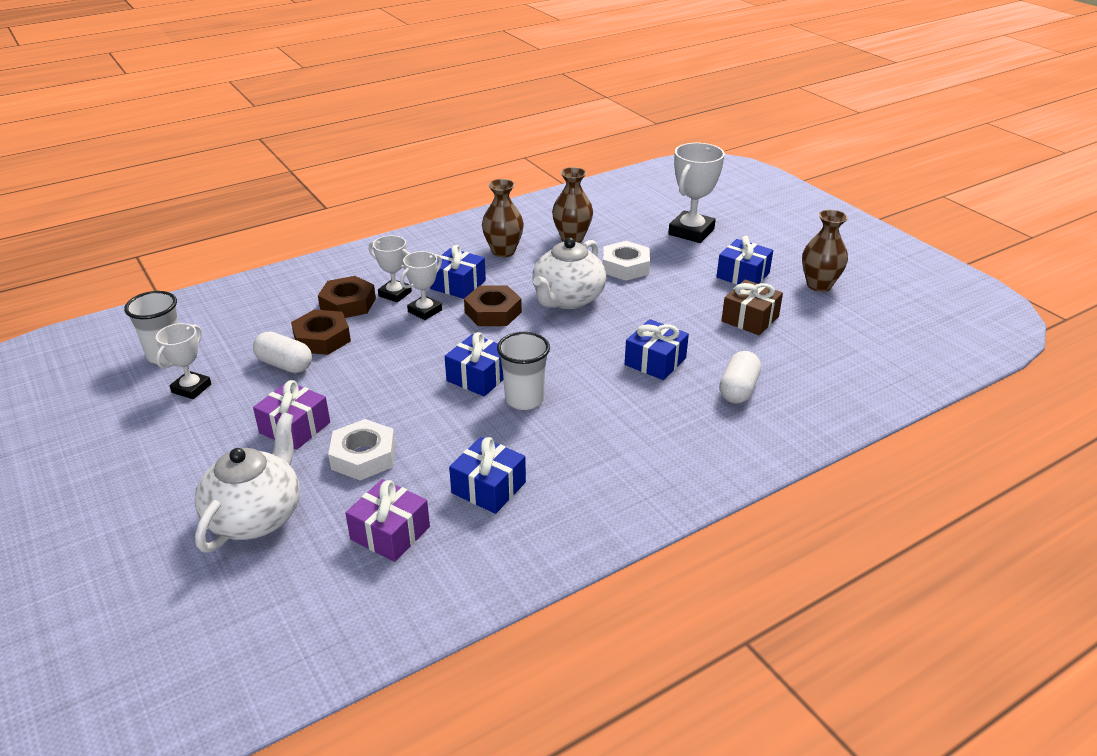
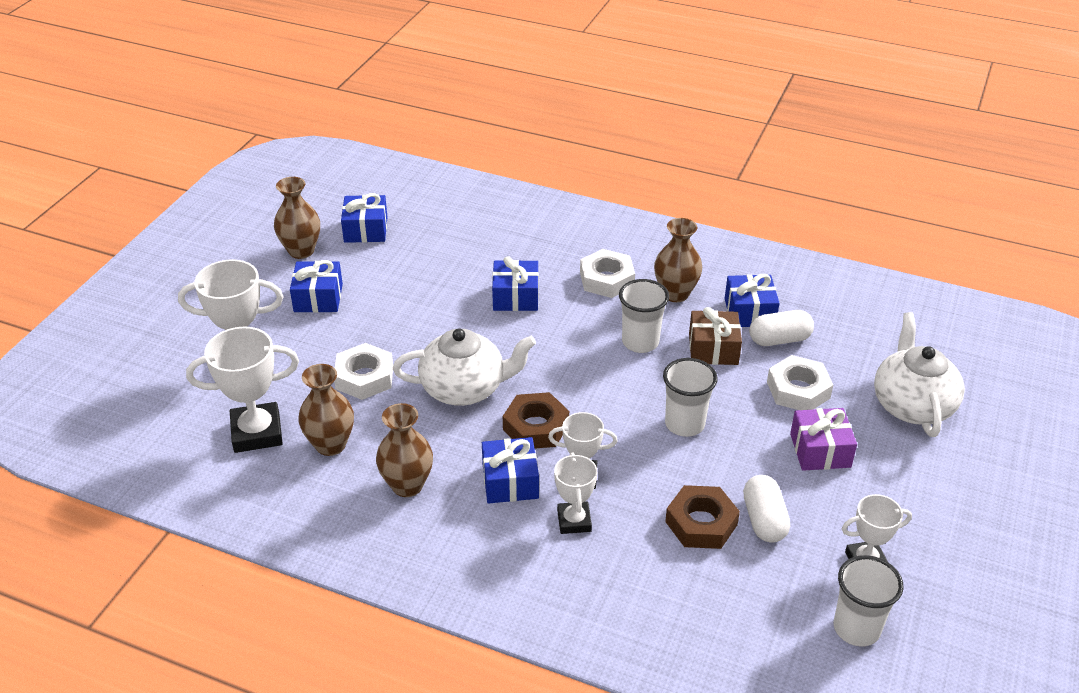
camera: 125 degrees left, 5 degrees up
(256, 516) = (912, 405): white teapot -> white teapot turned 105 degrees clockwise
(348, 304) = (628, 547): brown nut -> none
(390, 533) = (840, 333): purple gift -> none
(410, 376) = (684, 424): none -> white cup
(479, 377) = (640, 382): blue gift -> blue gift (365, 230)
(566, 454) = (675, 294): none -> brown vase
(613, 220) = (257, 432): none -> white trophy
(630, 422) = (606, 279): none -> white nut
(738, 390) = (512, 245): white capsule -> white capsule (779, 339)
(750, 319) = (398, 270): brown gift -> brown gift (713, 349)

